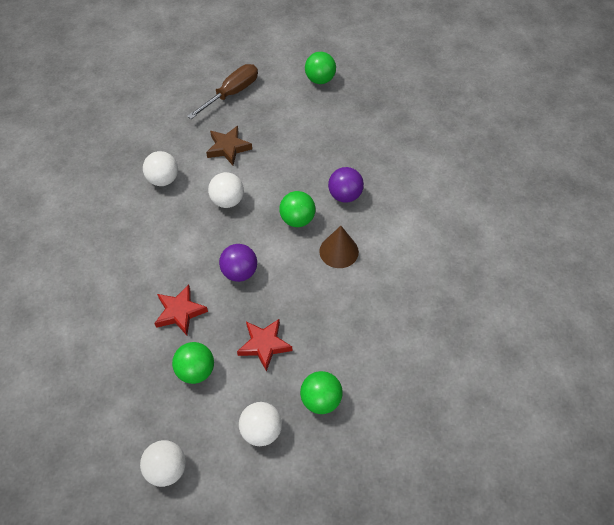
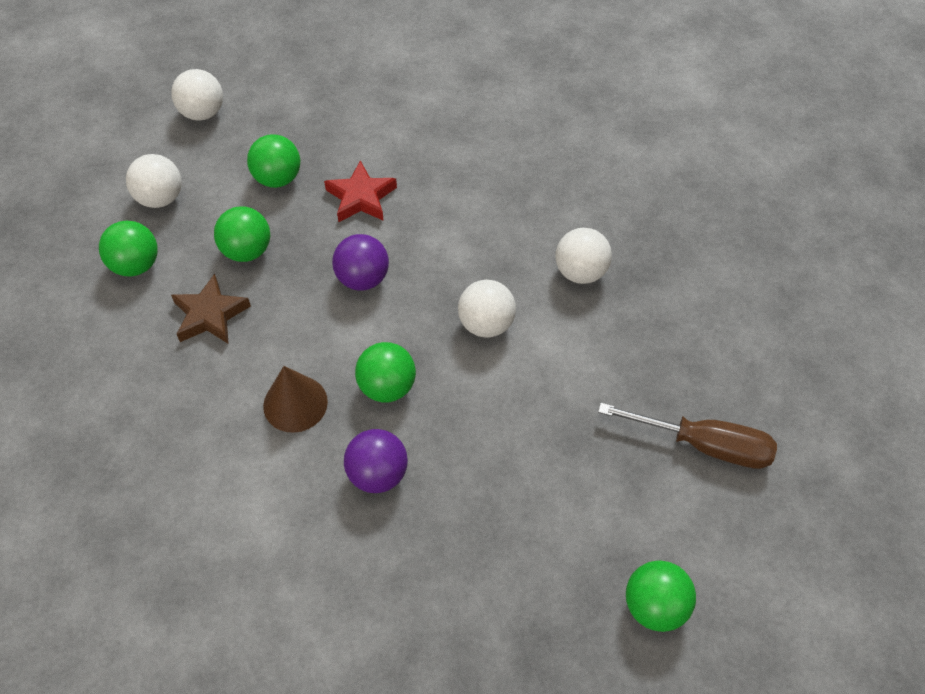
camera: 125 degrees right, 0 degrees up
(228, 148) = (585, 376): brown star -> brown star (210, 315)
(232, 93) = (705, 445): brown screwdriver -> brown screwdriver turned 60 degrees counterclockwise
(264, 345) = (247, 251): red star -> green ball

